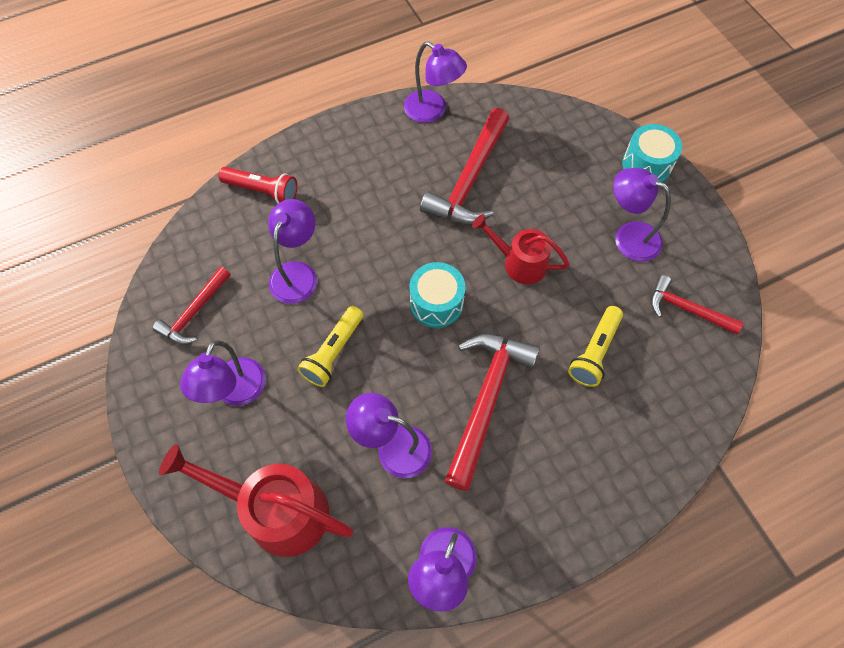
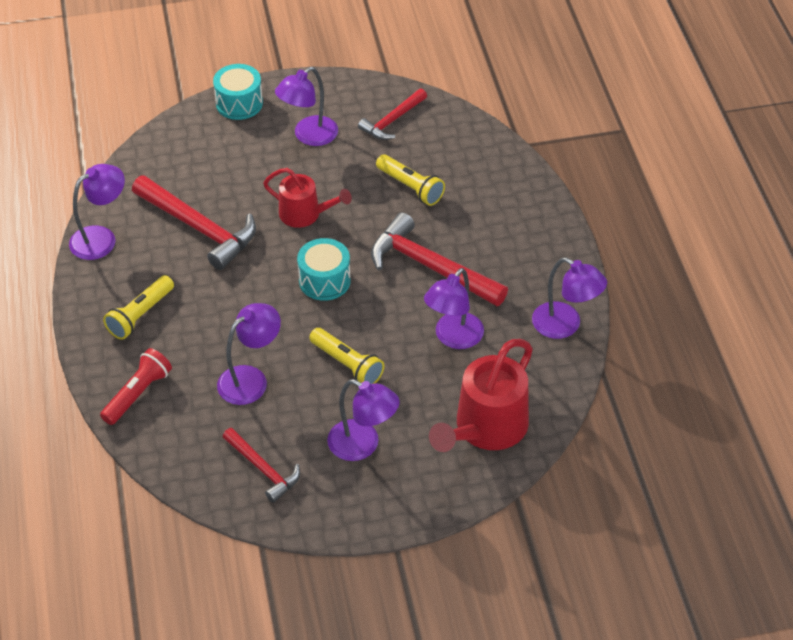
camera: 75 degrees left, 15 degrees down
(297, 273) = (251, 379): purple lamp -> purple lamp turned 105 degrees clockwise
(351, 166) = (140, 315): none -> yellow flashlight
(519, 263) = (305, 214): red watering can -> red watering can turned 105 degrees counterclockwise

